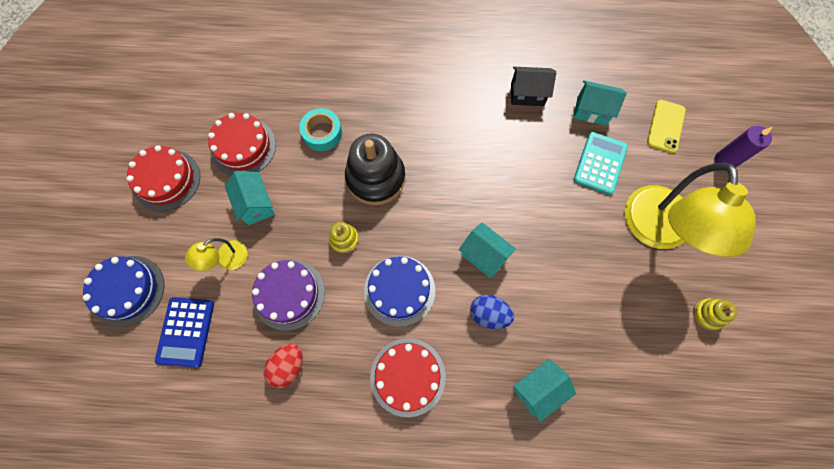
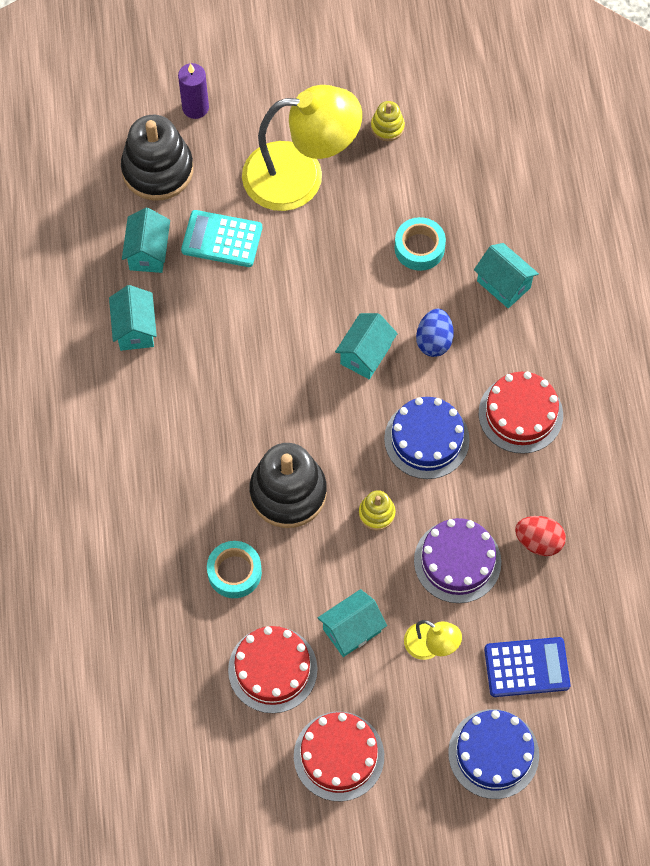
camera: 100 degrees left, 5 degrees down
(527, 94) = (135, 329): black house -> turquoise house
(581, 319) = (419, 248): none -> turquoise tape
(665, 126) = (157, 170): yellow phone -> black stacking toy

